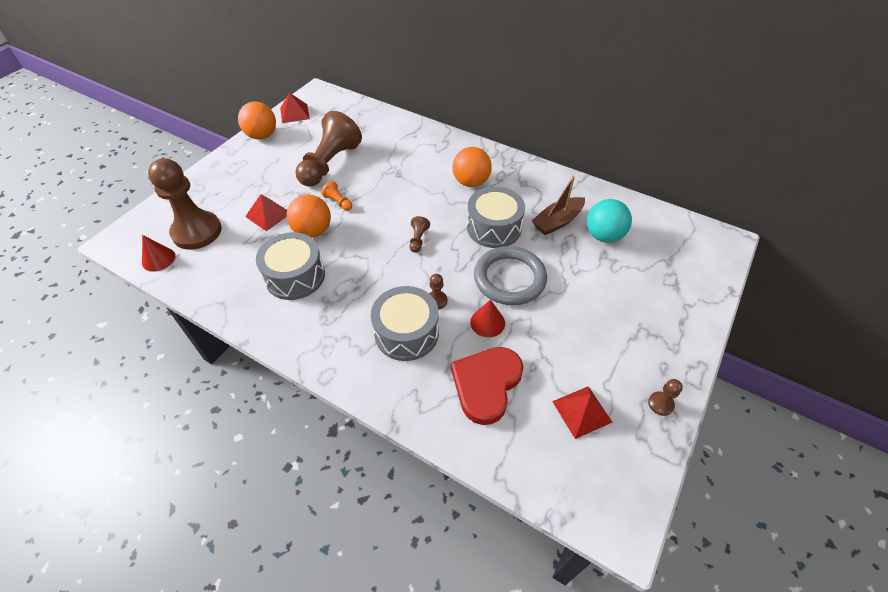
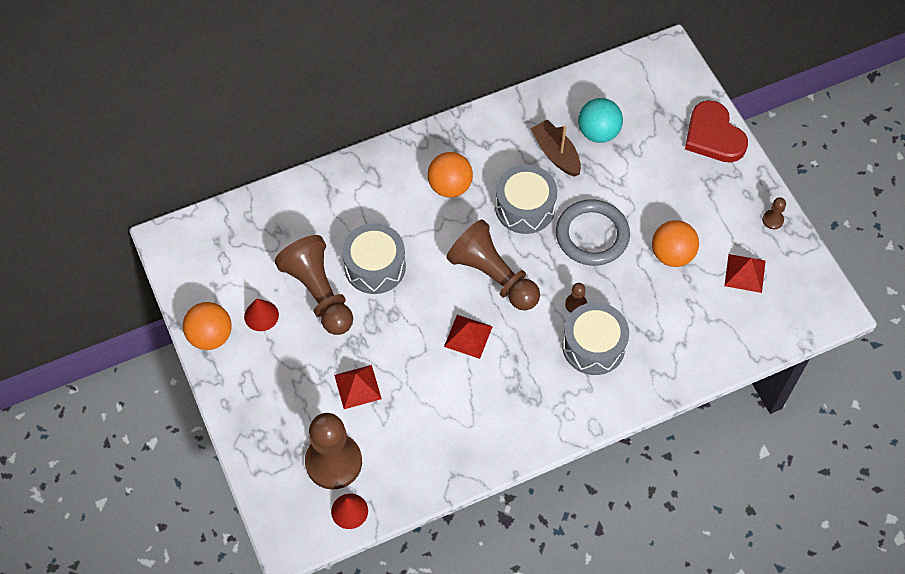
camera: 55 degrees left, 10 degrees up
(294, 113) = (192, 284): red pyramid -> red pyramid (468, 336)
(295, 276) = (464, 400): grey drum -> grey drum (375, 266)
(313, 231) = (413, 358): orange ball -> orange ball (672, 254)
(338, 202) = (388, 315): orange pawn -> none
(418, 239) = (493, 276): brown pawn -> brown pawn, size x2.46
(486, 384) = (681, 319): red heart -> red heart (713, 136)
(487, 322) = (625, 281): red cone -> red cone (261, 315)
(557, 222) = (556, 154): brown boat -> brown boat turned 150 degrees clockwise

